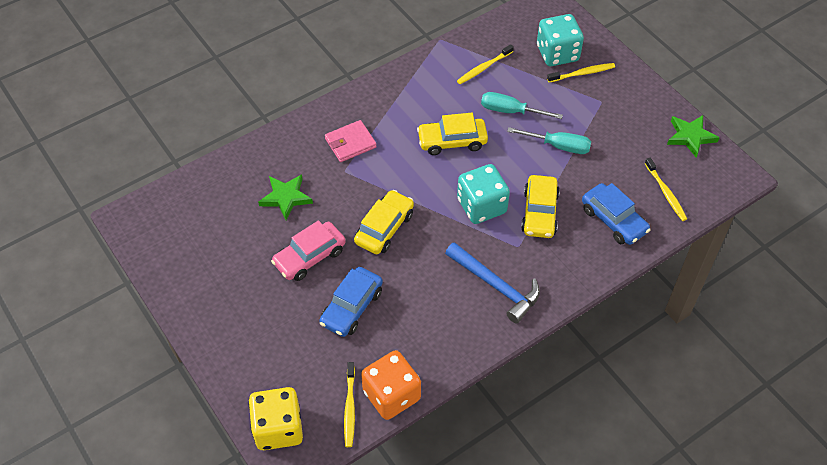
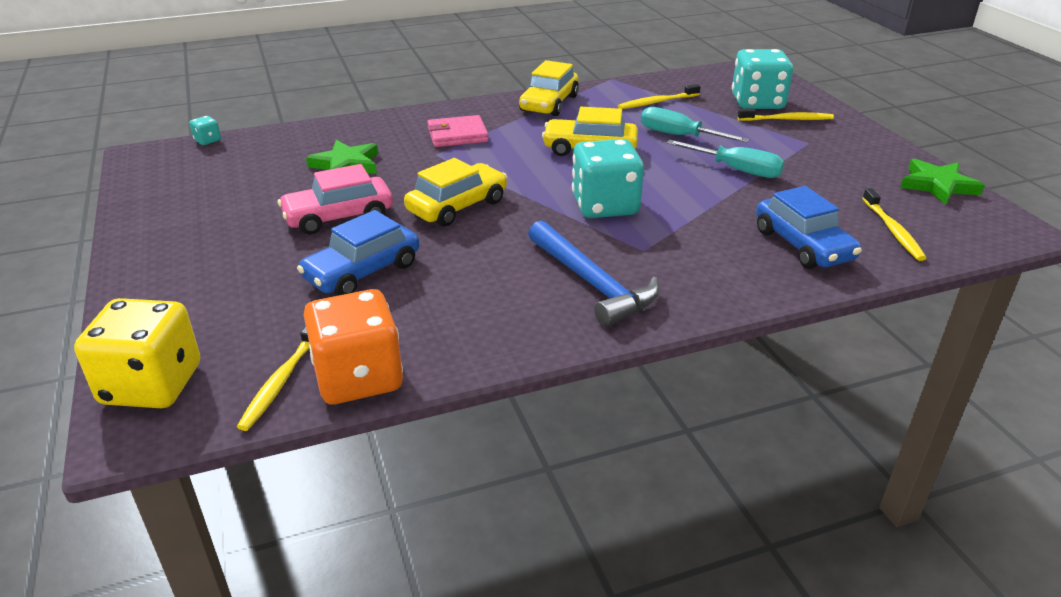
camera: 15 degrees right, 20 degrees down
(165, 189) = (207, 140): none -> turquoise dice
(539, 213) = (688, 223): yellow car -> yellow car (549, 103)

